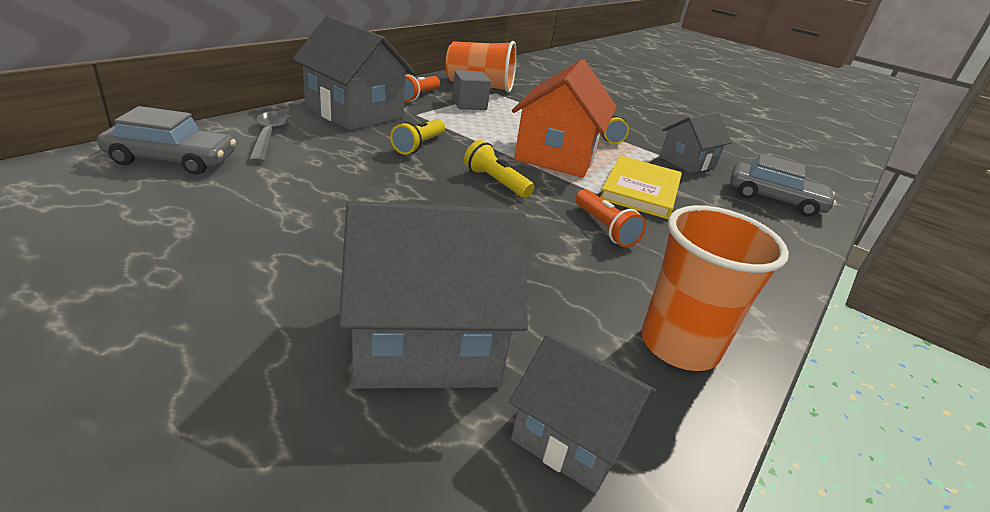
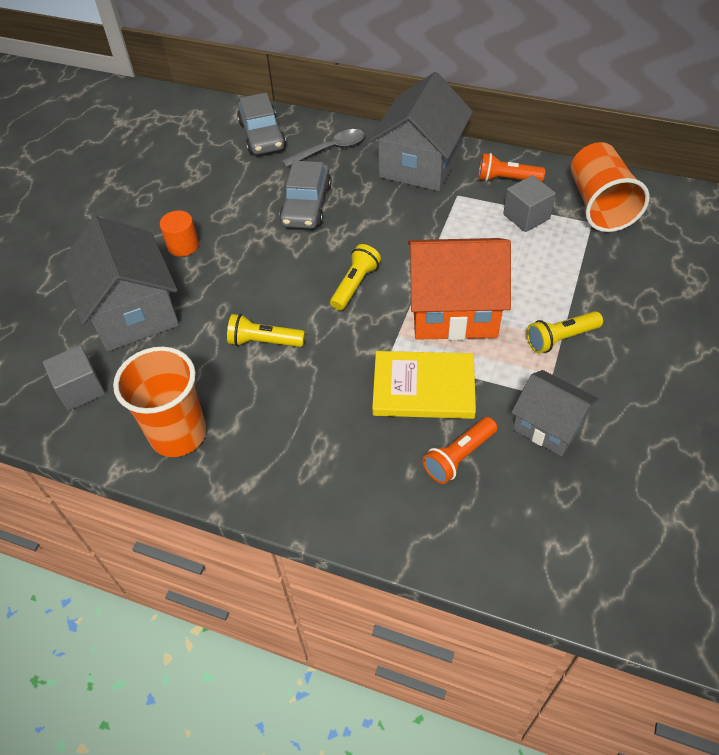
camera: 80 degrees right, 20 degrees up
(323, 264) = (183, 245): none -> orange cylinder
(419, 145) = (387, 221): yellow flashlight -> yellow flashlight (264, 342)
(571, 437) = (81, 389): grey house -> grey cube
(604, 228) = (321, 370): orange flashlight -> orange flashlight (458, 457)
(774, 199) = (508, 520): grey car -> grey car (306, 205)

